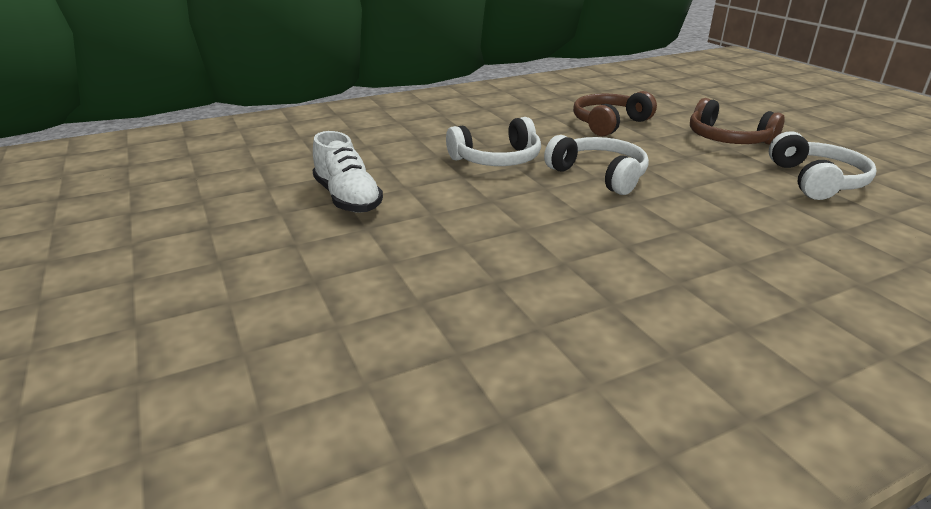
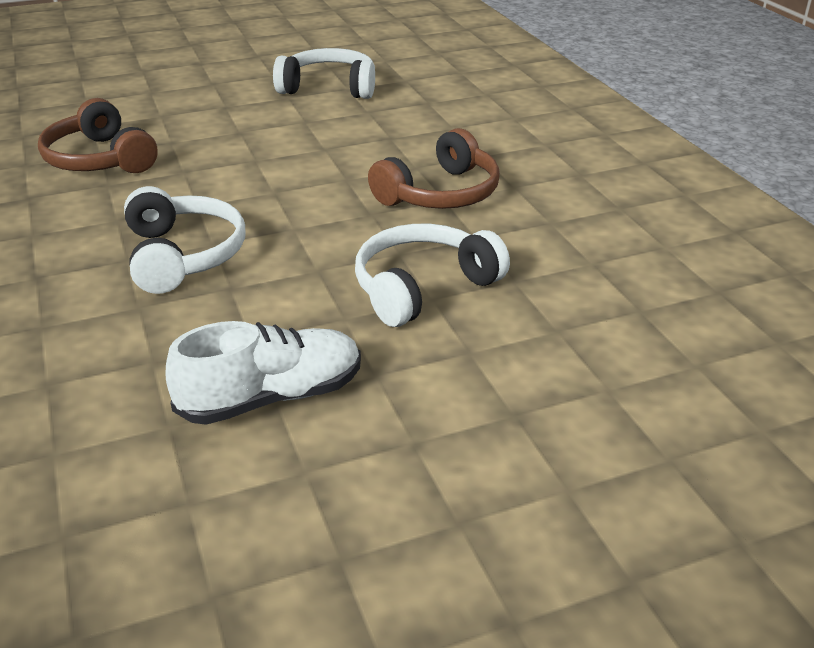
camera: 85 degrees left, 5 degrees up
(599, 175) = (270, 190): white headphones -> white headphones (423, 287)
(727, 139) = (202, 102): brown headphones -> brown headphones (440, 194)

